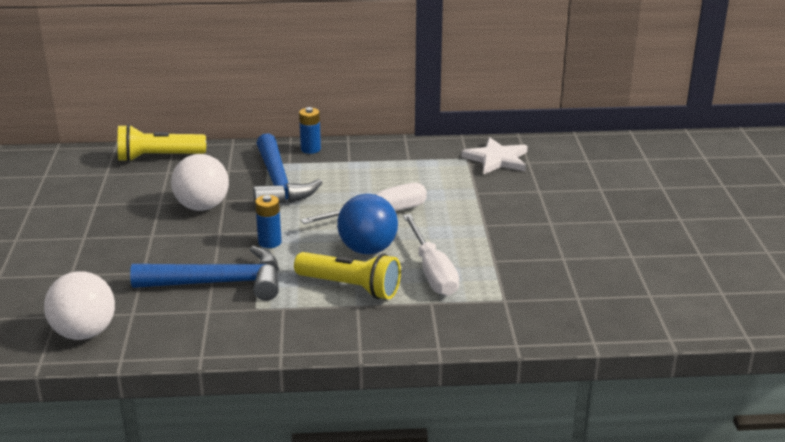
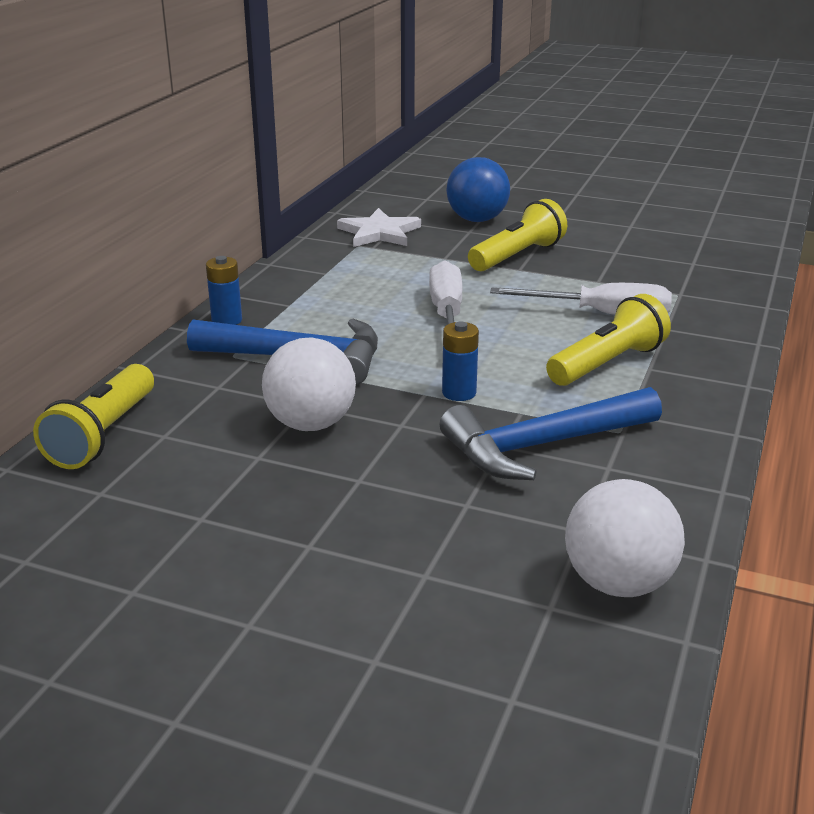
camera: 65 degrees left, 0 degrees up
(220, 283) = (542, 446): blue hammer -> blue hammer turned 135 degrees counterclockwise
(368, 249) = (526, 337): blue ball -> blue ball (477, 220)
(509, 219) = (517, 256): none -> yellow flashlight

